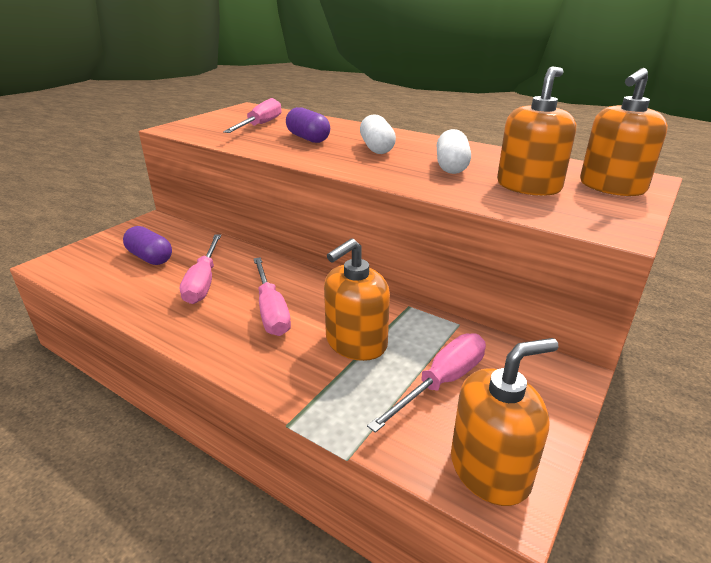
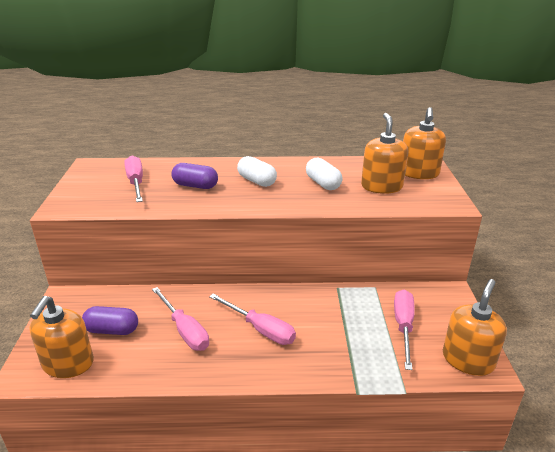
camera: 35 degrees left, 0 degrees up
(356, 342) = (336, 325): orange soap dispenser -> orange soap dispenser (68, 364)

